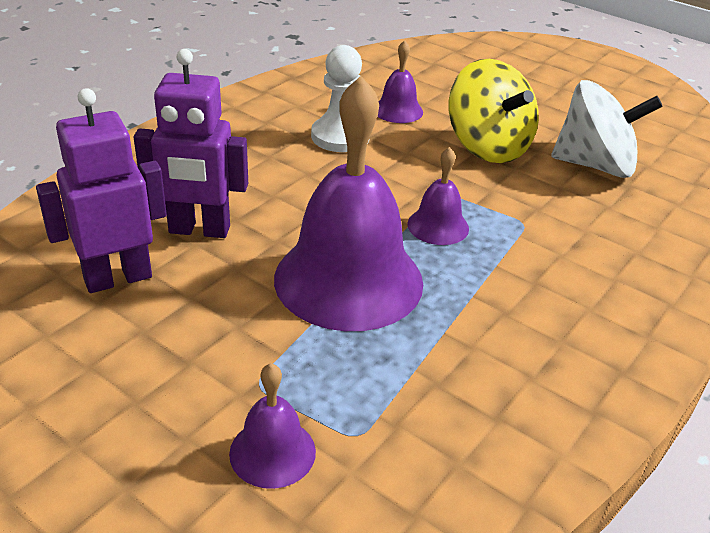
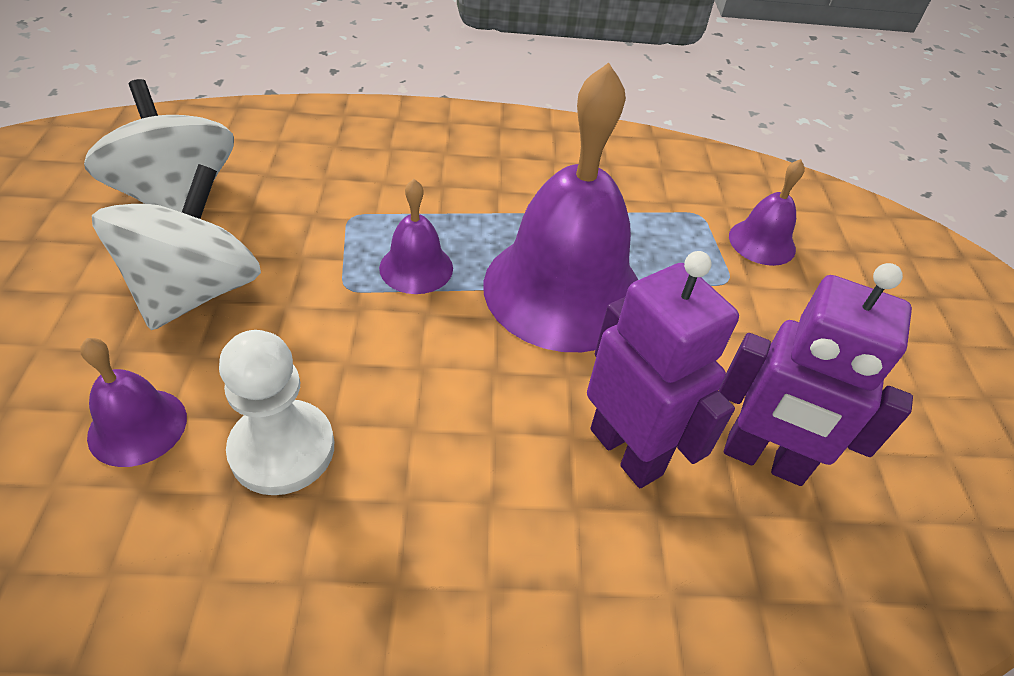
camera: 130 degrees left, 10 degrees up
(487, 147) = (196, 291): yellow spinning top -> white spinning top

